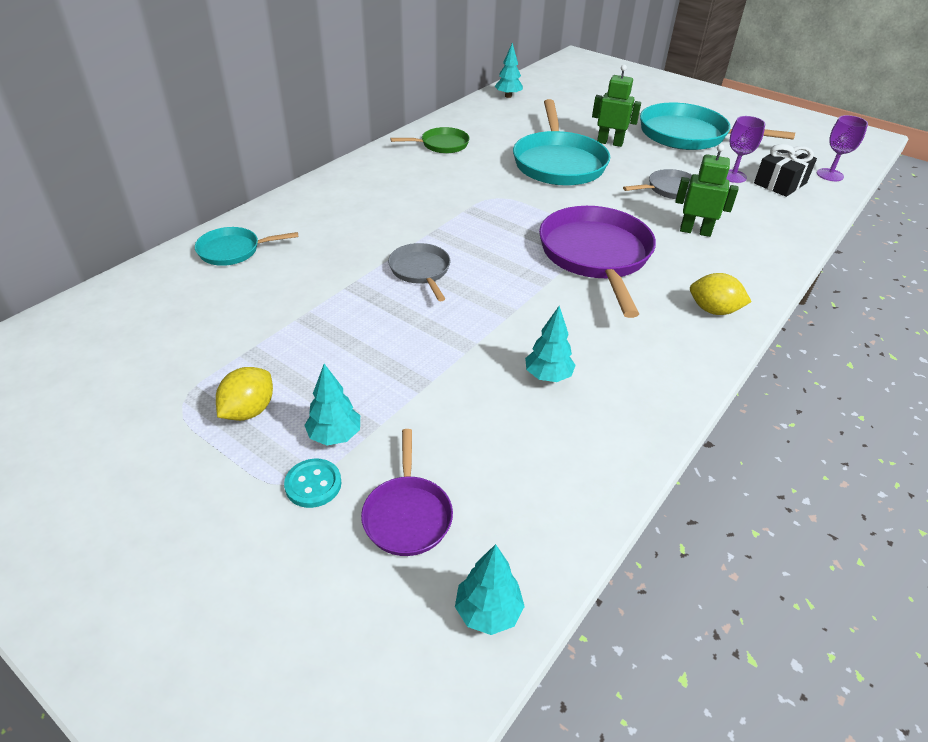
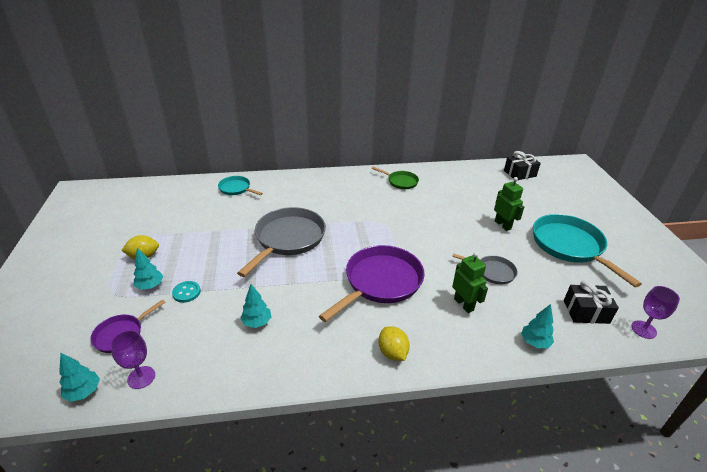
camera: 45 degrees right, 5 degrees down
(313, 484) = (117, 298): turquoise button -> turquoise button (186, 292)
(421, 271) = (288, 239): grey pan -> grey pan, size x1.94
(508, 96) = (485, 170): turquoise tree -> turquoise tree (534, 342)
(545, 86) = (519, 173): none -> black gift
(558, 163) = (448, 221): turquoise pan -> none
(733, 176) = (555, 288): purple goblet -> purple goblet (141, 377)

